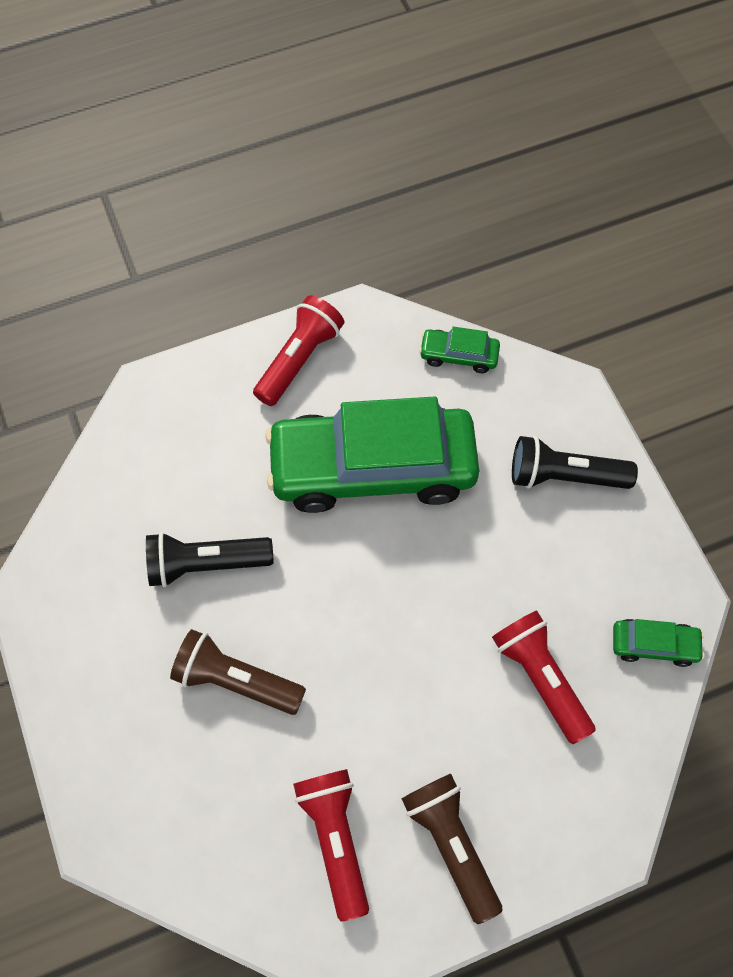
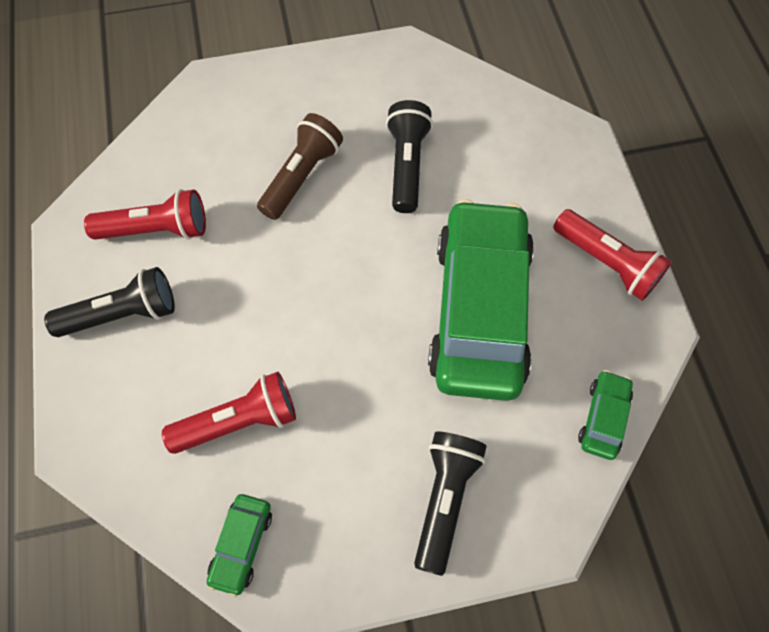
camera: 100 degrees right, 0 degrees up
(451, 843) = (123, 313): brown flashlight -> black flashlight

